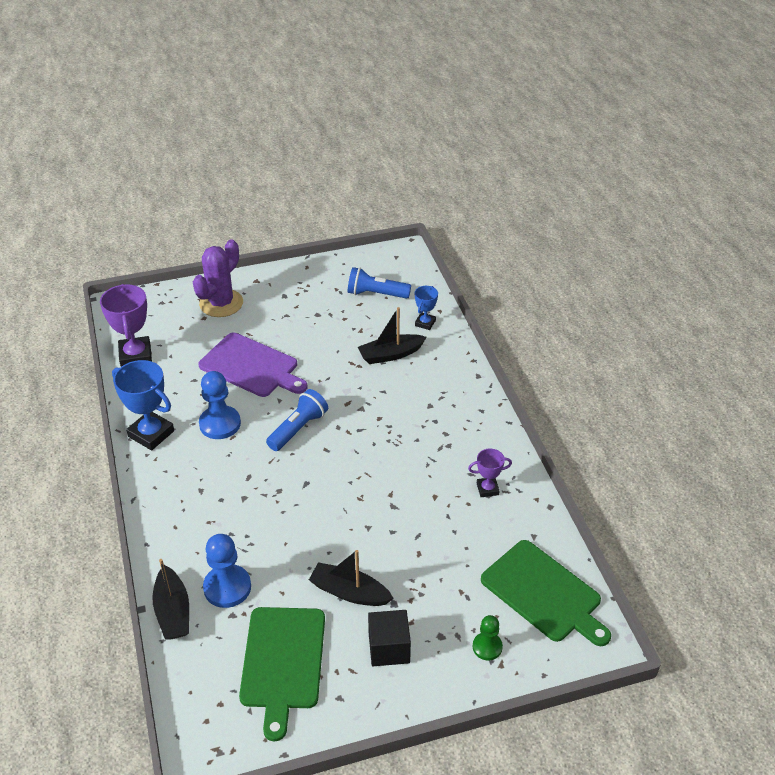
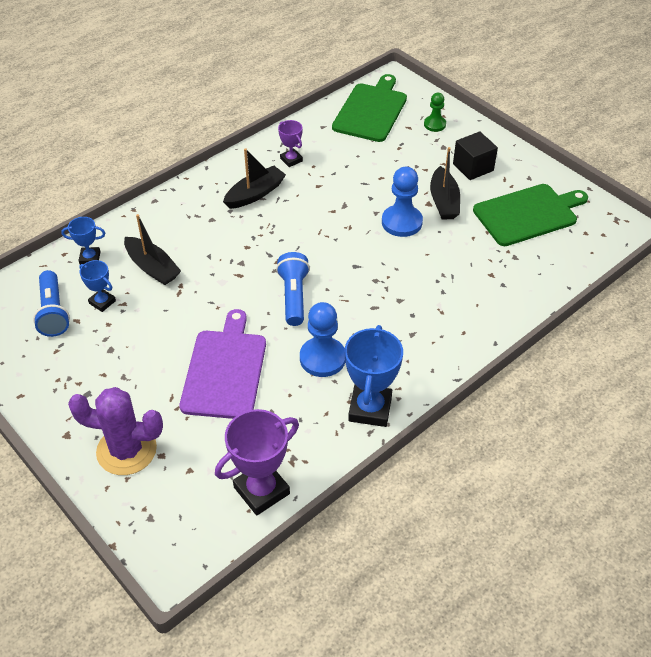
camera: 115 degrees left, 5 degrees up
(173, 611) = (541, 292): black boat -> black boat (255, 194)
(227, 587) = (494, 270): blue pawn -> blue pawn (401, 222)
(298, 429) = (293, 296): blue flashlight -> blue flashlight turned 75 degrees clockwise
(369, 320) = (102, 302): none -> blue trophy

